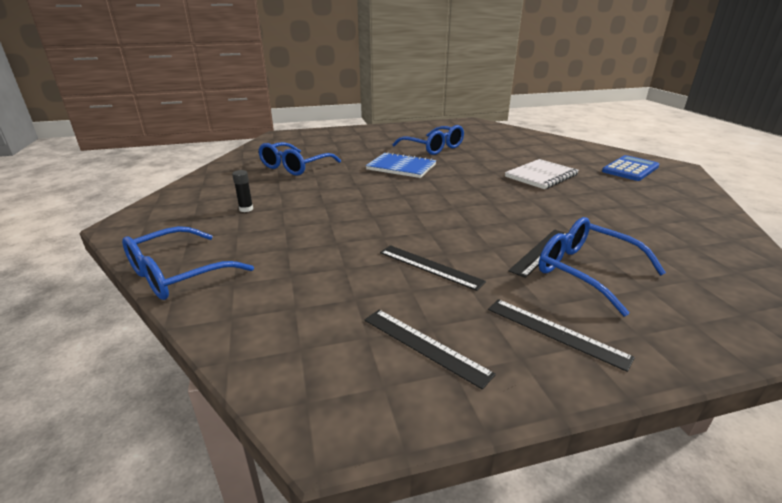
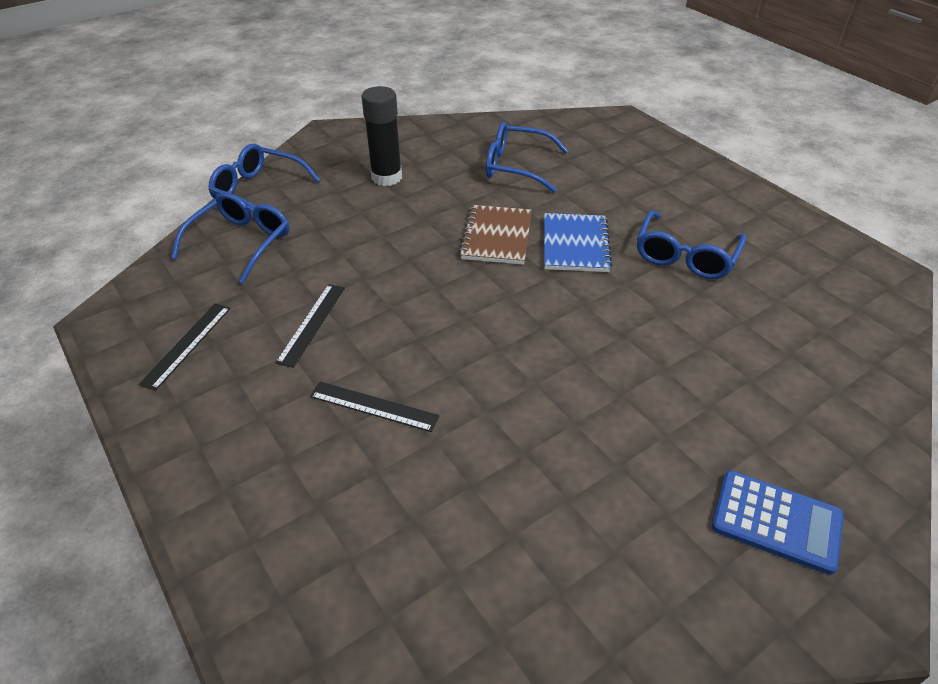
camera: 70 degrees right, 15 degrees up
(246, 209) = (386, 177): black glue stick -> black glue stick, size x2.18
(372, 185) = (496, 237): none -> brown notebook
(541, 176) = (642, 392): white notebook -> none
(555, 332) = (216, 425): black ruler -> none
(586, 271) = (339, 449): blue glasses -> blue glasses (241, 242)

